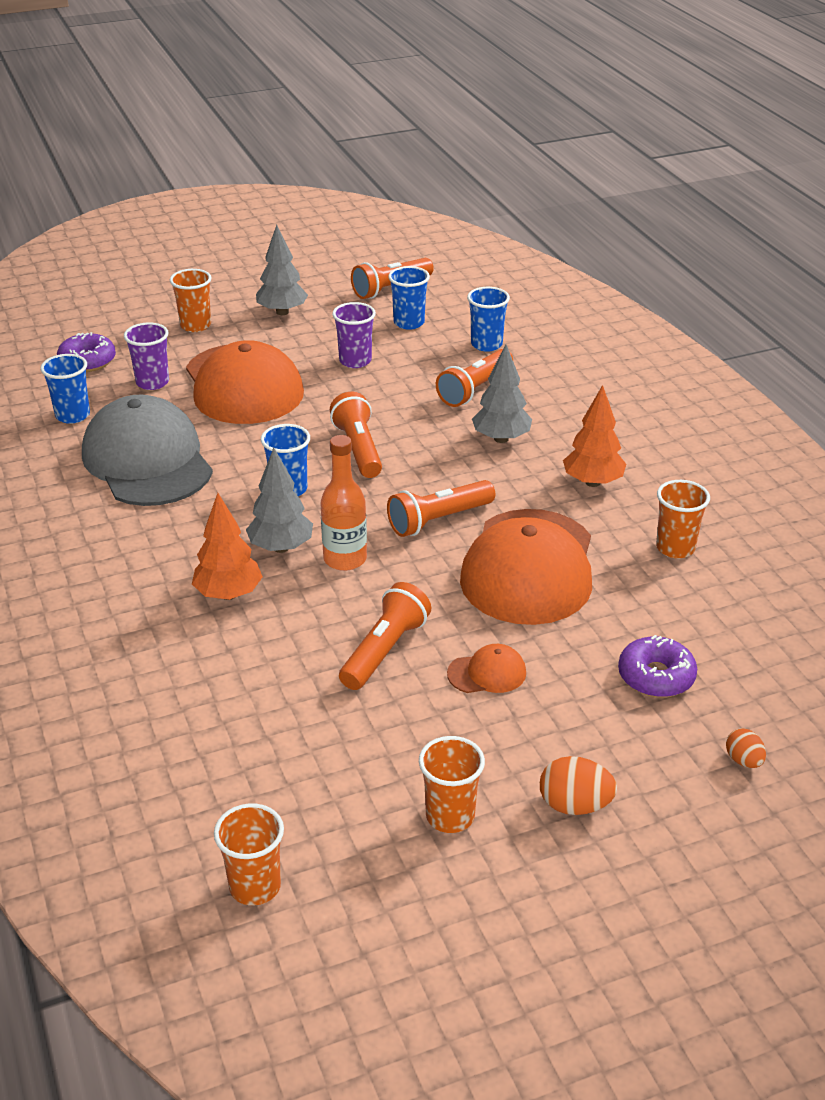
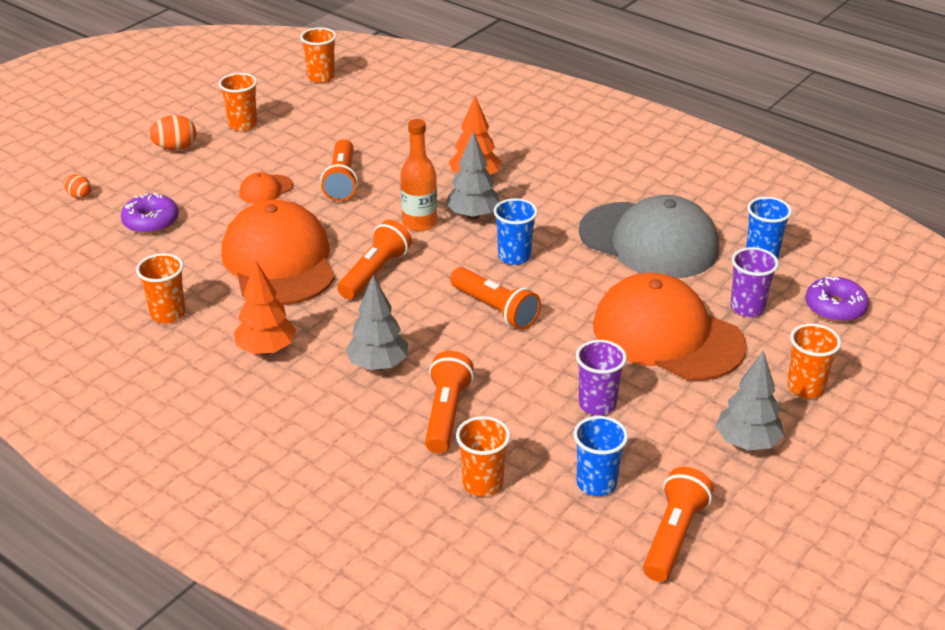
camera: 150 degrees right, 0 degrees up
(486, 344) = (482, 484): blue cup -> orange cup

